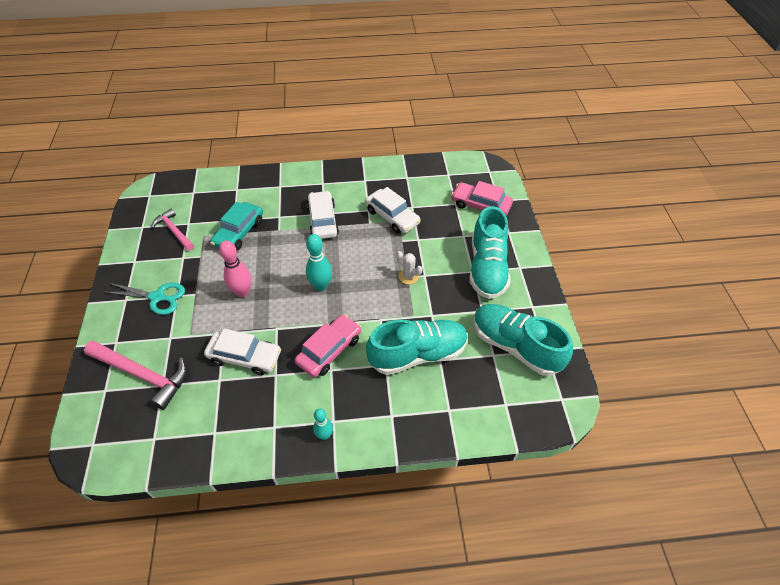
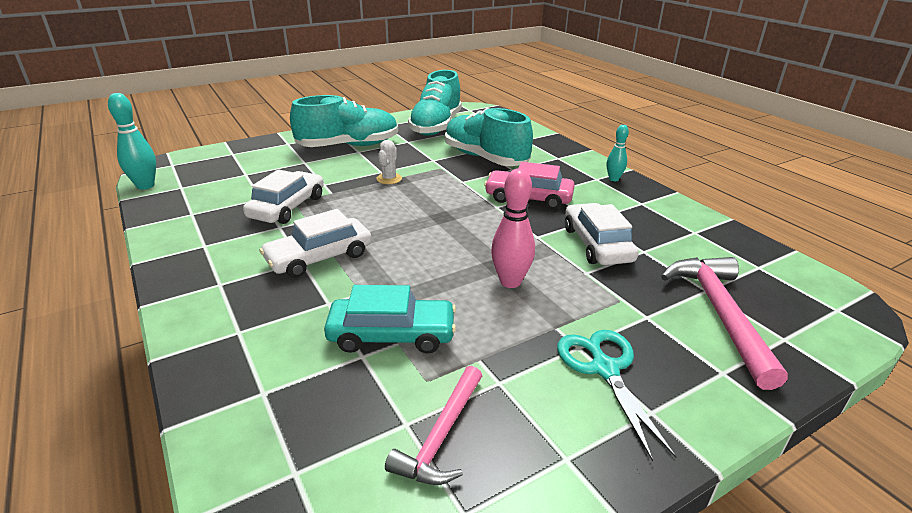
camera: 115 degrees left, 20 degrees down
(321, 286) = (446, 225): turquoise bowling pin -> turquoise bowling pin (145, 186)
(480, 205) = (245, 161): pink car -> none

